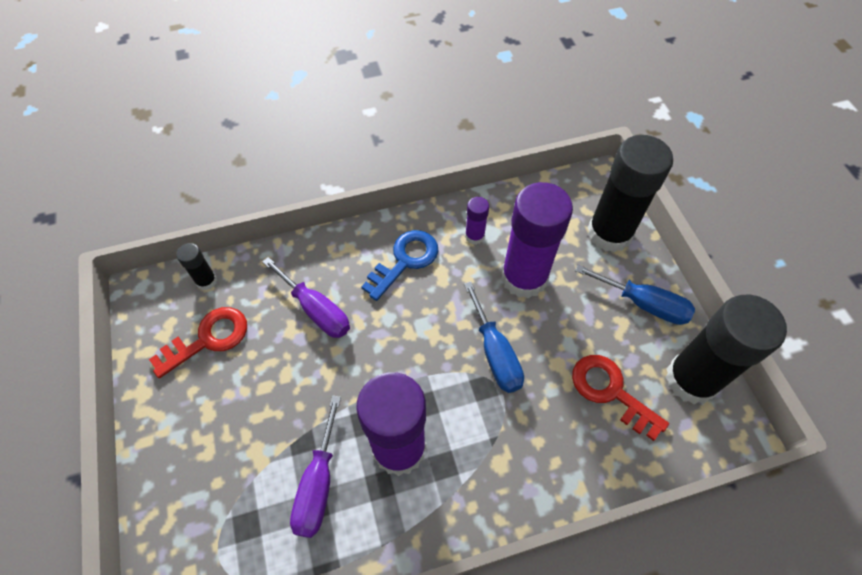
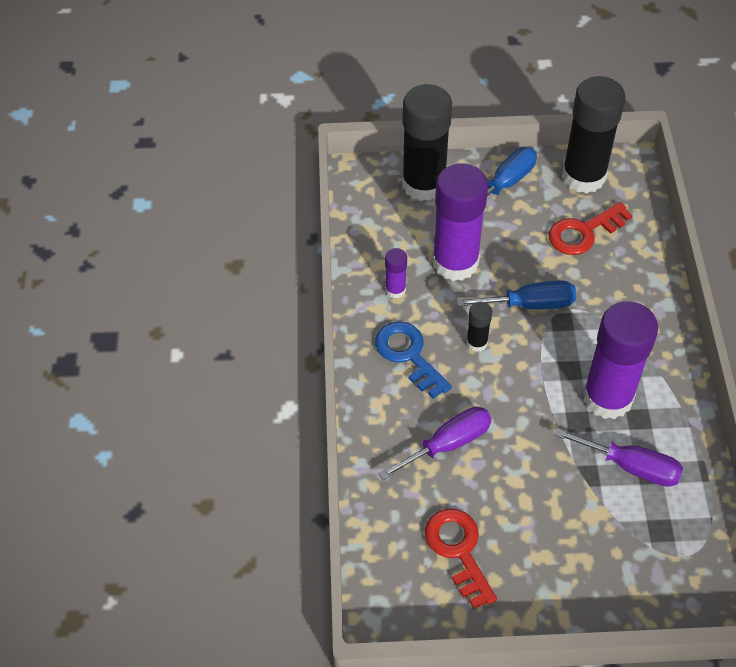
camera: 75 degrees left, 5 degrees down
(206, 281) = (383, 548): black glue stick -> black glue stick (477, 342)

